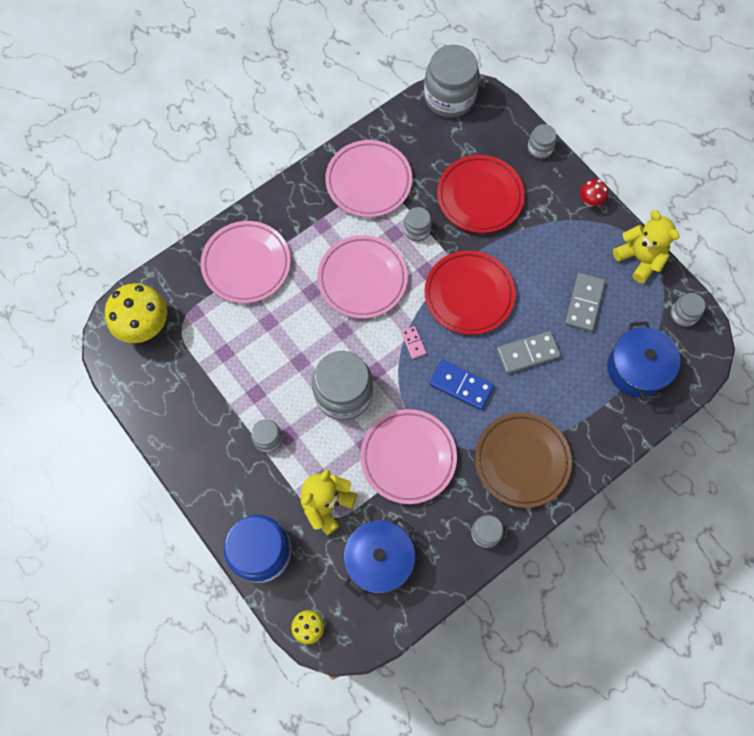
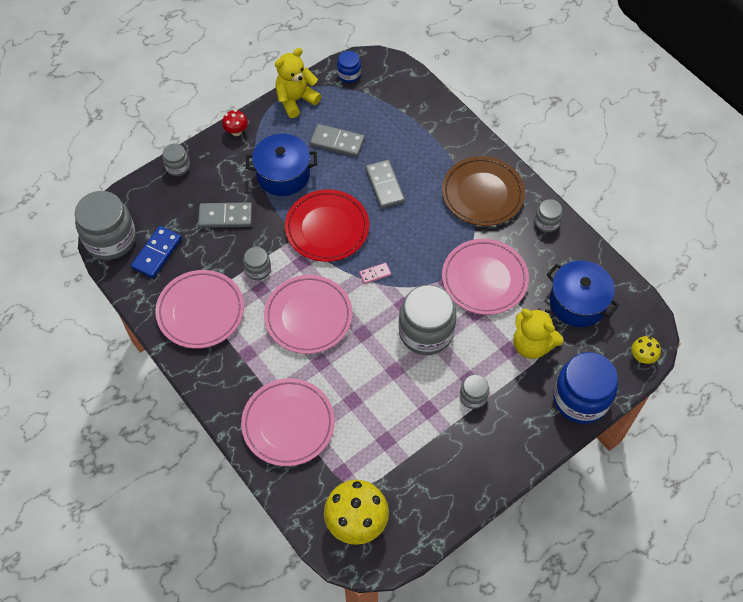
camera: 90 degrees left, 10 degrees down
(461, 385) = (416, 237): blue domino -> blue domino (157, 253)
(479, 197) = (225, 217): red plate -> grey domino
(637, 369) = (398, 109): blue pot -> blue pot (283, 174)
(683, 314) = (349, 74): grey jar -> blue jar

